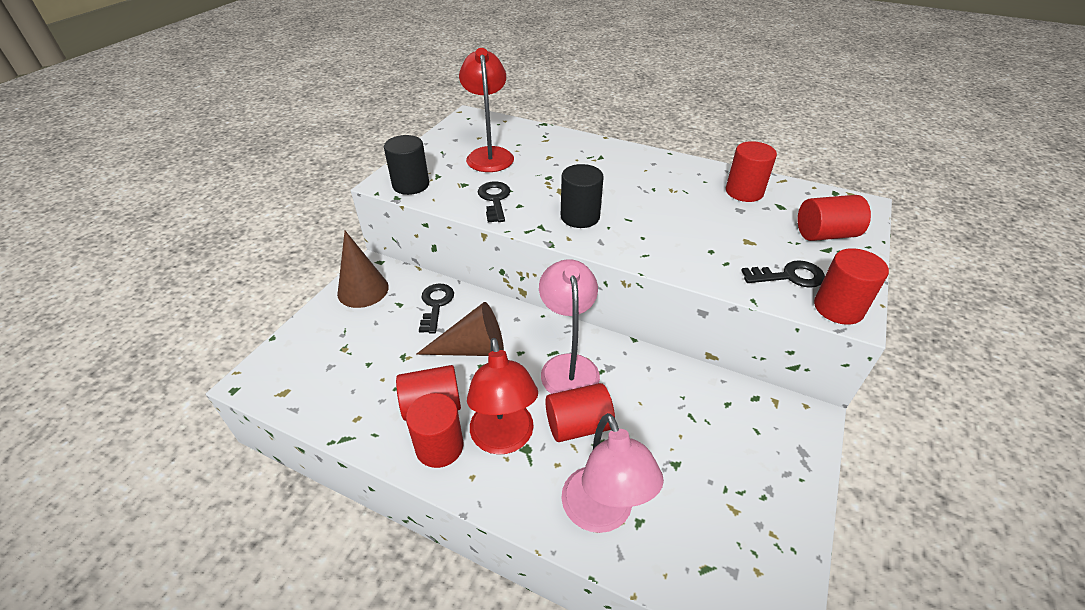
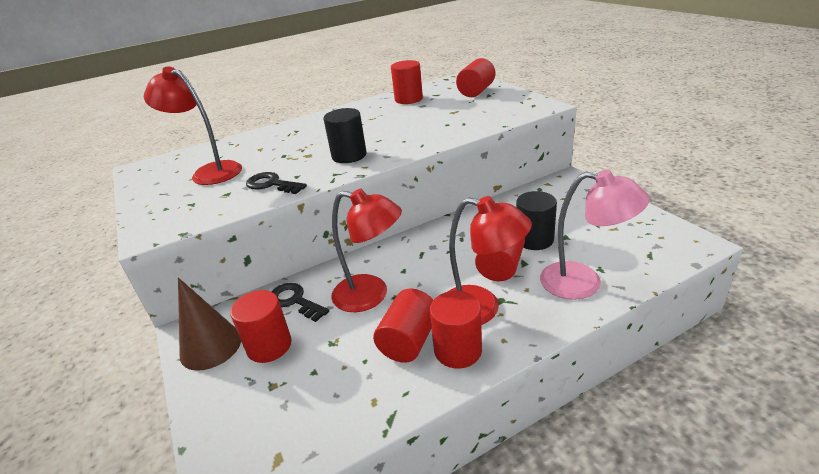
camera: 50 degrees left, 10 degrees down
(411, 185) = (179, 221): black cylinder -> black cylinder (534, 239)
(472, 349) = (371, 295): brown cone -> red lamp
(568, 366) = (442, 251): pink lamp -> none
(789, 276) = (497, 110): black key -> none
(838, 308) = (537, 107): red cylinder -> red cylinder (269, 346)

